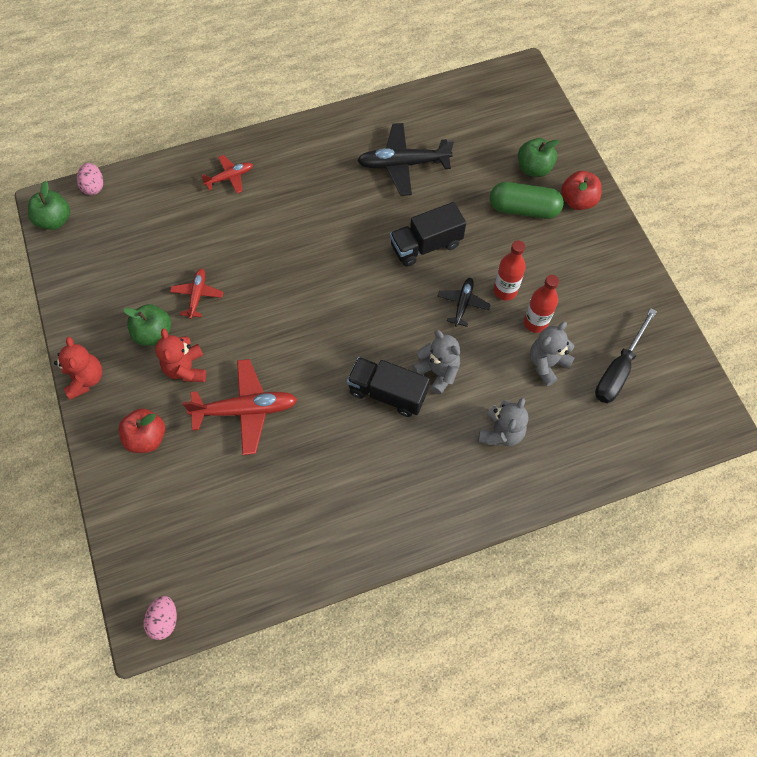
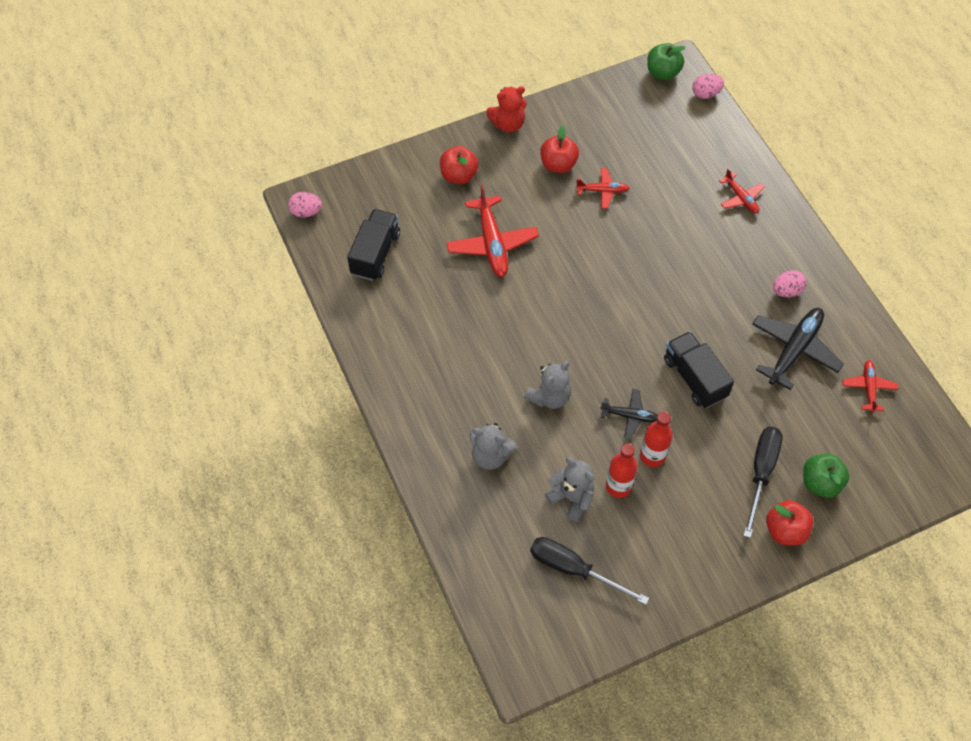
camera: 85 degrees right, 5 degrees down
(154, 333) = (558, 164): green apple -> red apple
(186, 368) = (527, 193): red teddy bear -> none
(340, 159) = (786, 291): none -> pink egg
(387, 393) = (521, 354): black truck -> black truck (375, 254)
(403, 164) = (794, 350): black plane -> black plane turned 45 degrees clockwise
(445, 118) = (868, 388): none -> red plane
(523, 209) = (761, 473): green capsule -> black screwdriver

